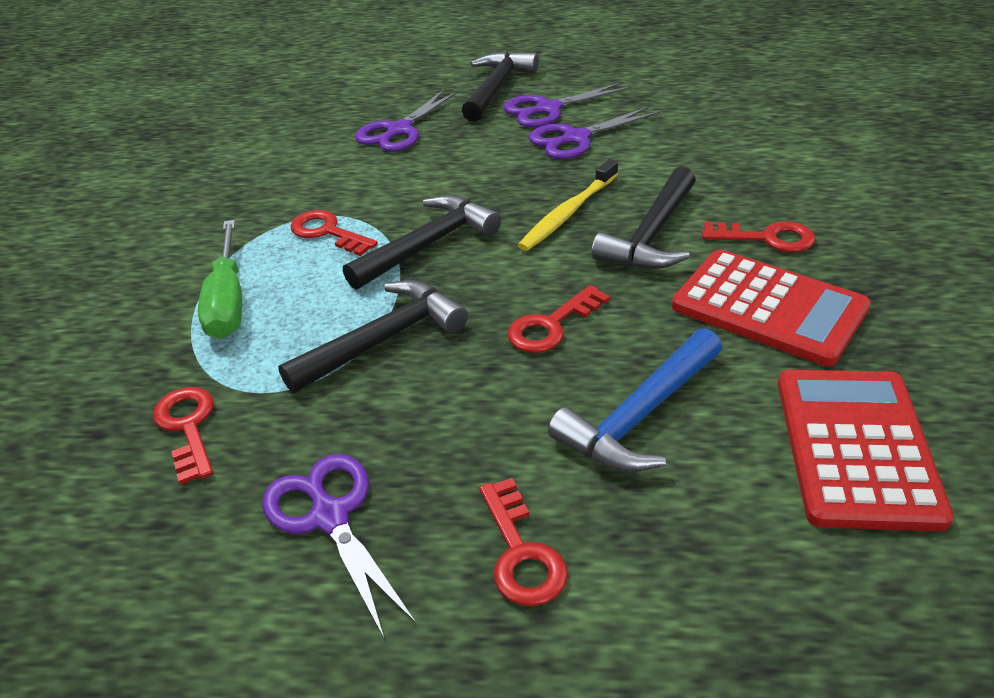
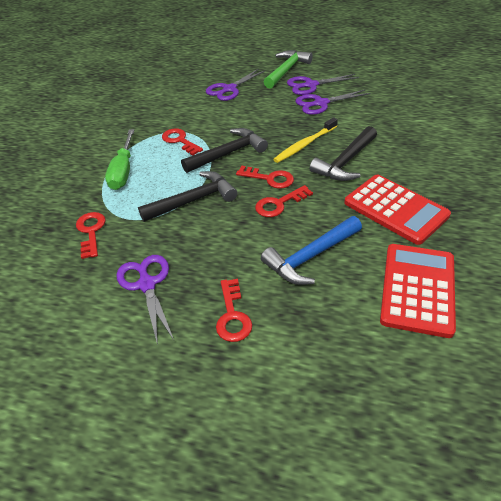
camera: 10 degrees right, 5 degrees up
(497, 88) = (286, 70): black hammer -> green hammer
(767, 238) = (407, 171): red key -> red key (269, 178)

